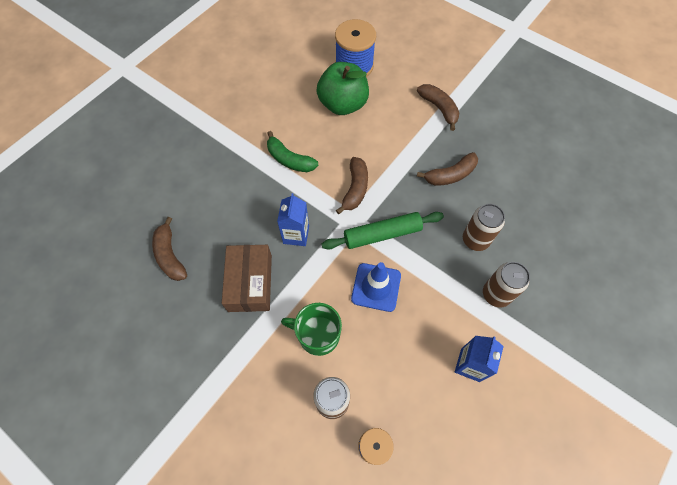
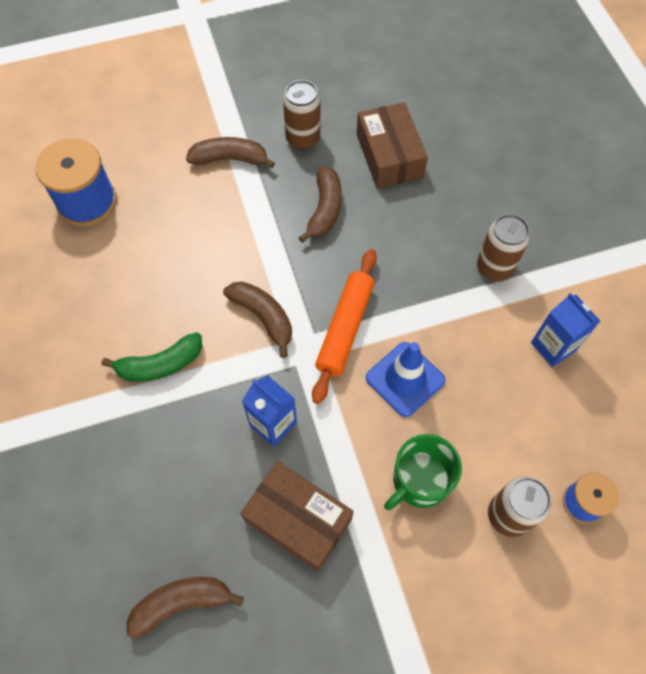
camera: 55 degrees left, 0 degrees up
(170, 255) = (182, 603): brown banana -> brown banana turned 150 degrees clockwise
(343, 104) = (133, 252): green apple -> none
(382, 234) = (345, 328): green rolling pin -> orange rolling pin
(475, 240) = (420, 242): brown can -> brown can (303, 138)
(520, 185) = (389, 156): none -> brown box

